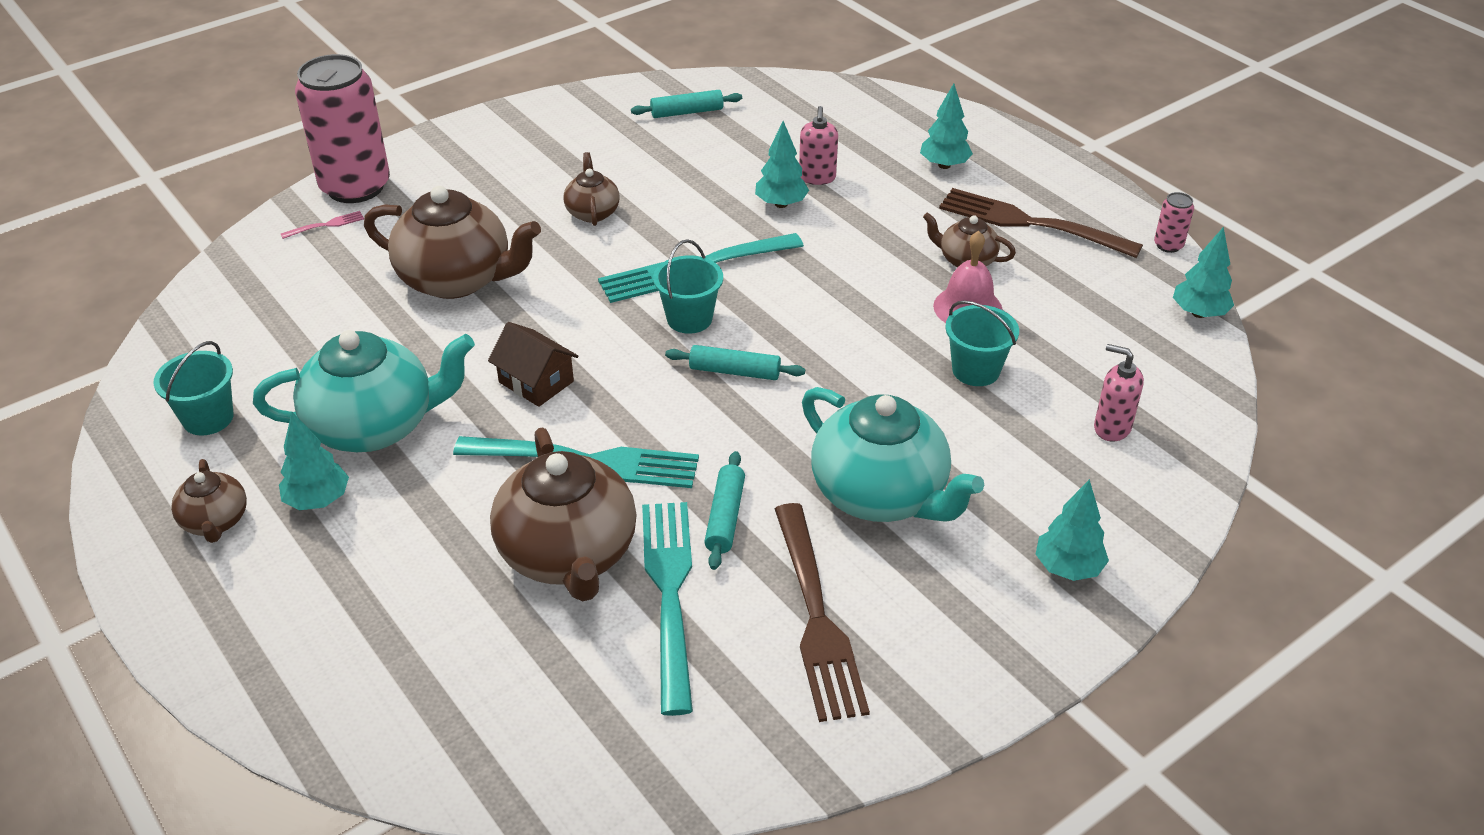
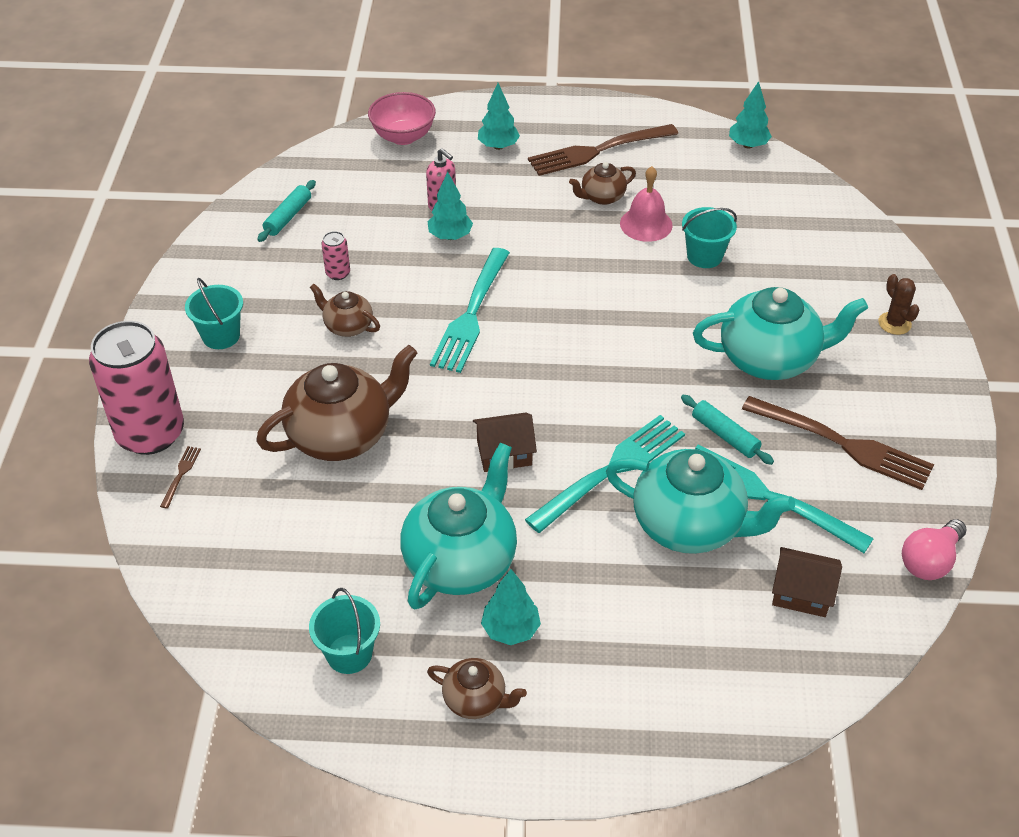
camera: 50 degrees left, 5 degrees up
(326, 225) = (181, 474): pink fork -> brown fork
(555, 690) = (801, 593): none -> brown house
(568, 555) = (690, 525): brown teapot -> turquoise teapot
(689, 319) = (521, 345): turquoise bucket -> turquoise bucket (221, 336)
(711, 782) = (929, 561): none -> pink light bulb
(735, 371) = (596, 355): turquoise rolling pin -> none
(876, 111) = (403, 136): none -> pink bowl
(1068, 568) = (894, 323): turquoise tree -> brown cactus
(1111, 428) = (805, 237): pink soap dispenser -> none
(1168, 245) = (679, 116): pink can -> pink can (338, 273)

